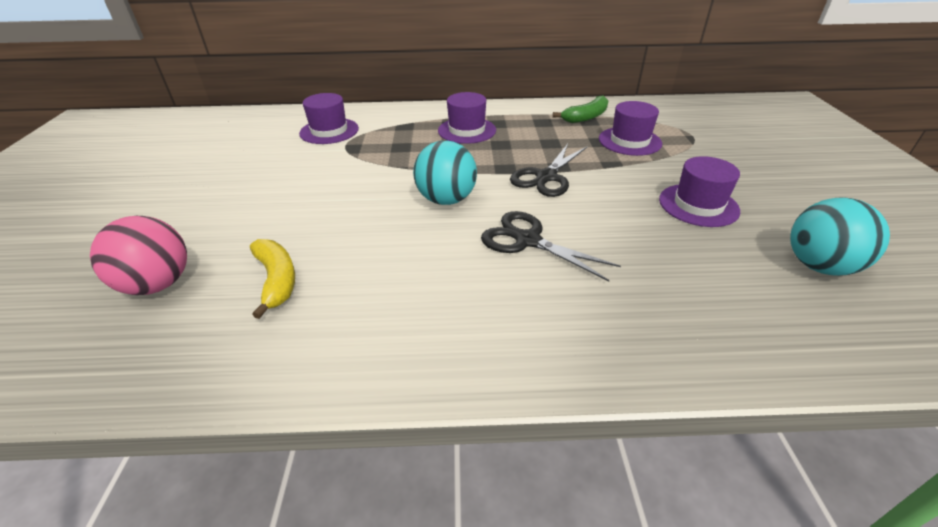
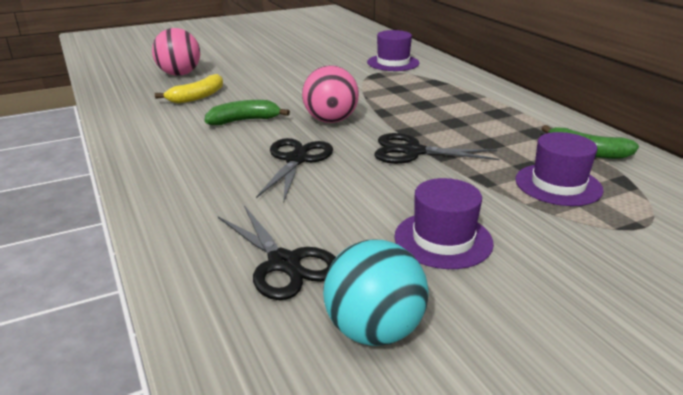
camera: 65 degrees right, 10 degrees down
(398, 255) = (244, 121): none -> green banana
(446, 200) = (330, 120): turquoise ball -> pink ball
(467, 130) = (463, 104): purple hat -> none
(728, 290) = (284, 263): none -> black scissors

